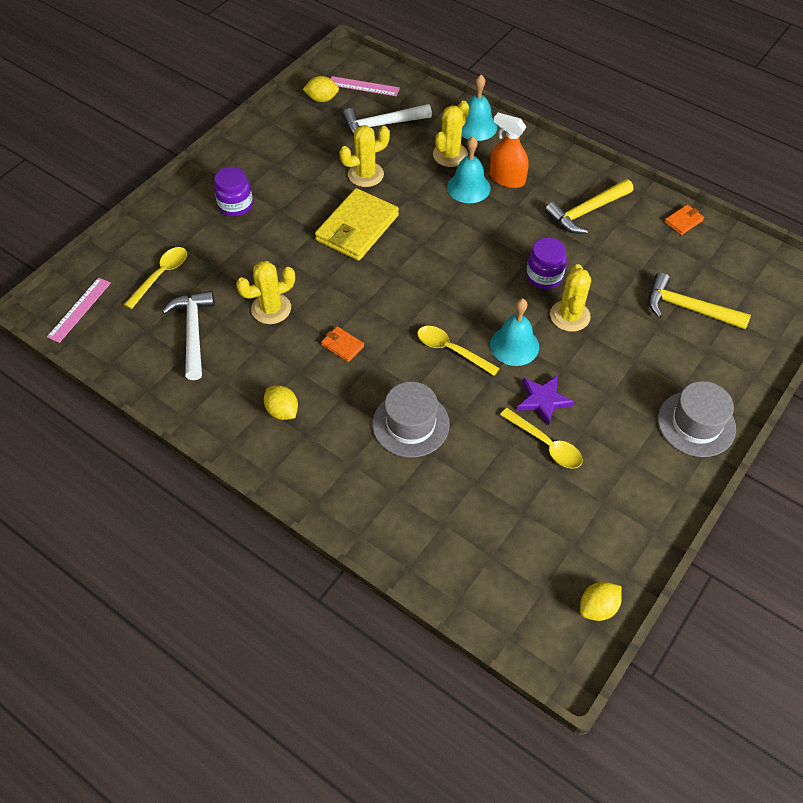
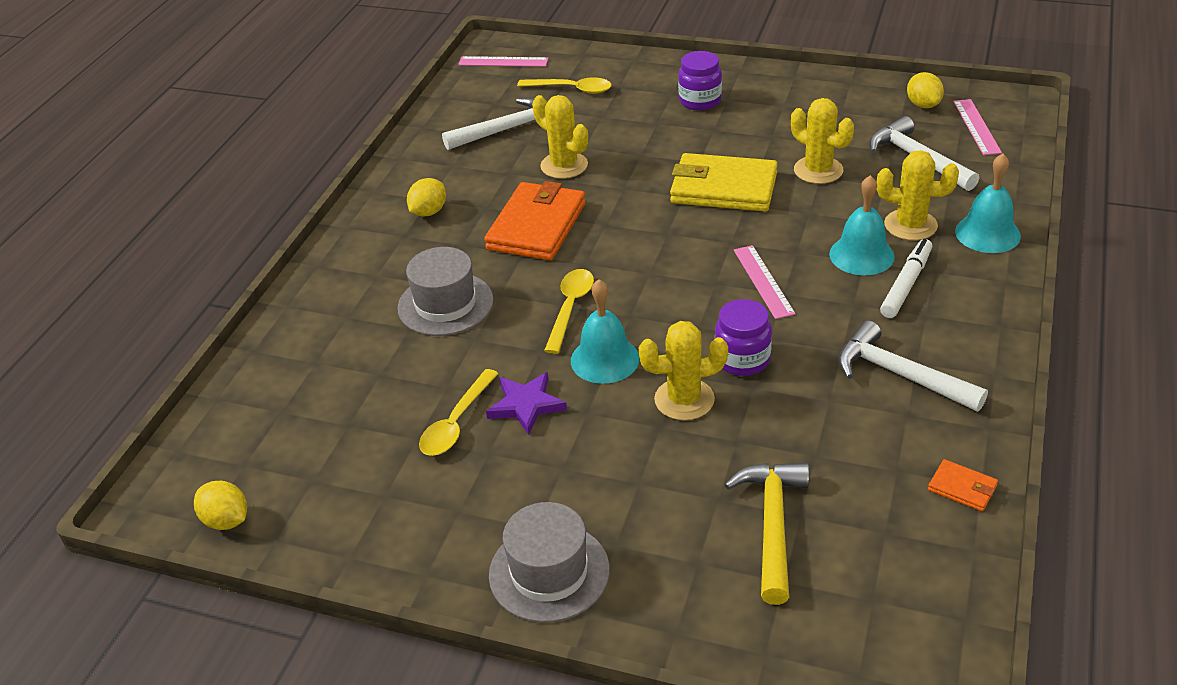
camera: 75 degrees right, 15 degrees down
(342, 345) = (537, 226): orange wallet -> orange wallet, size x2.26
(471, 241) = (763, 281): none -> pink ruler
(507, 179) = (906, 284): orange spray bottle -> white marker
(586, 212) = (899, 375): yellow hammer -> white hammer

